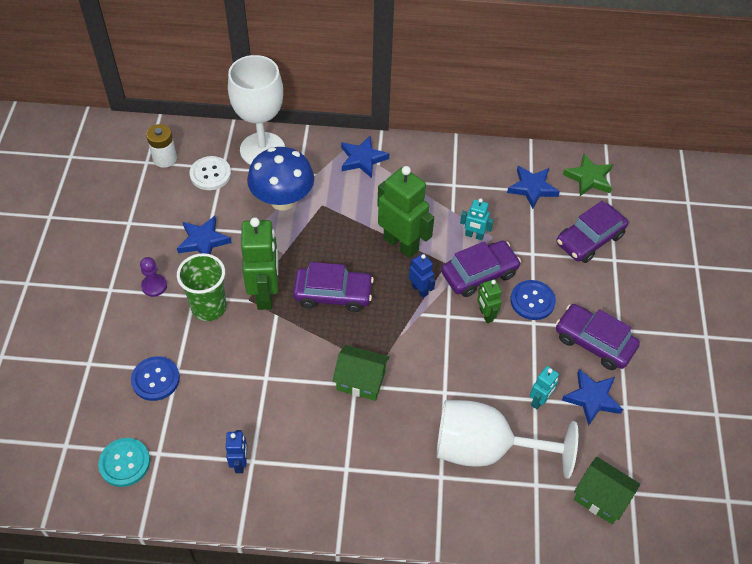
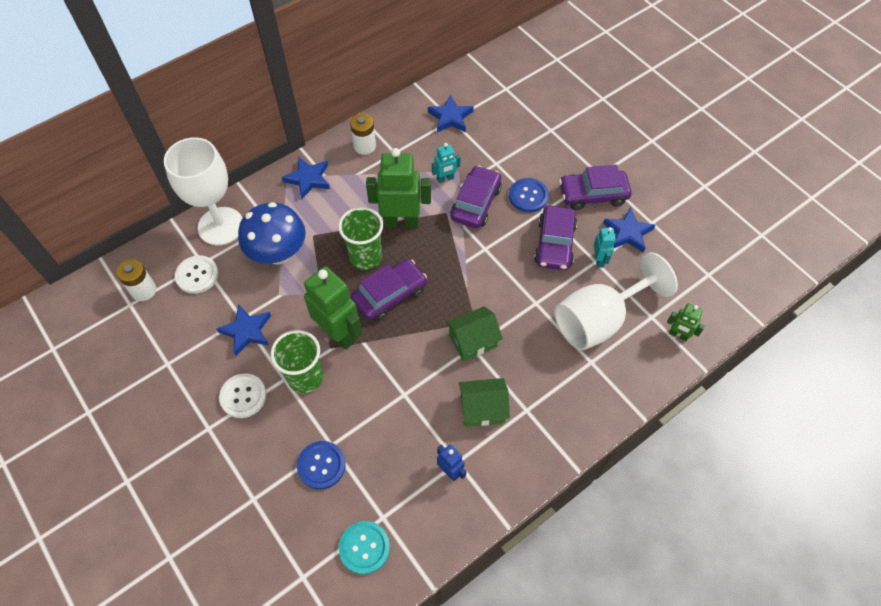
camera: 40 degrees left, 5 degrees up
(154, 286) = (243, 396): purple pawn -> white button
(344, 251) = (365, 257): none -> green cup
(420, 290) = (447, 245): blue robot -> none
(434, 163) = (364, 146): none -> white battery
(485, 315) = (508, 228): green robot -> green robot (678, 335)
(589, 178) = (480, 85): green star -> none
(589, 239) = (522, 127): purple car -> purple car (554, 244)
(601, 497) = (695, 292): green house -> green house (482, 408)

